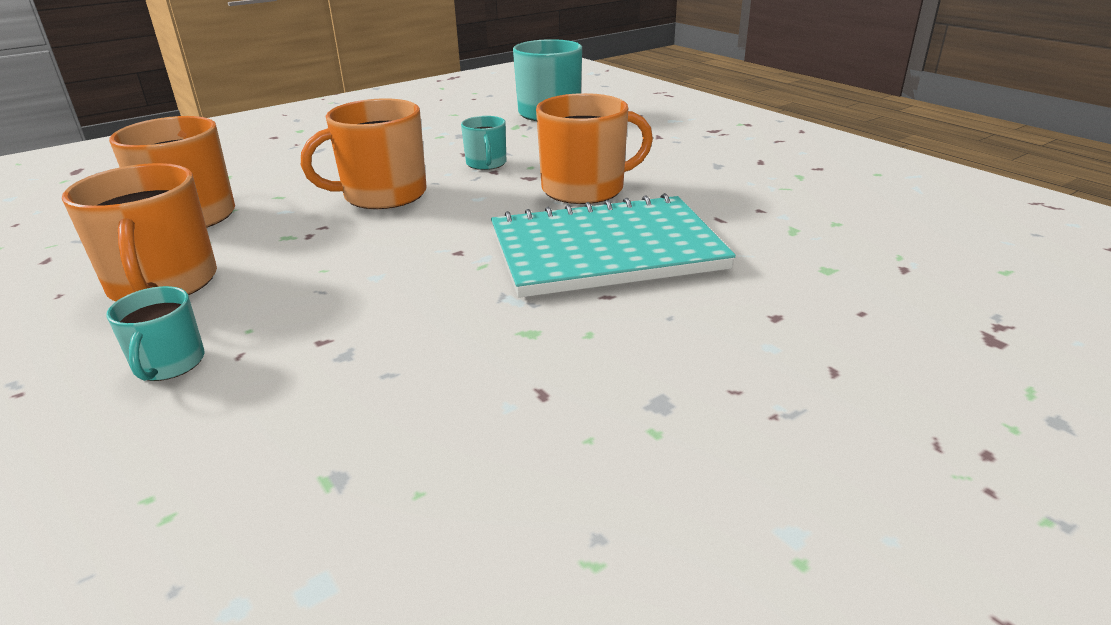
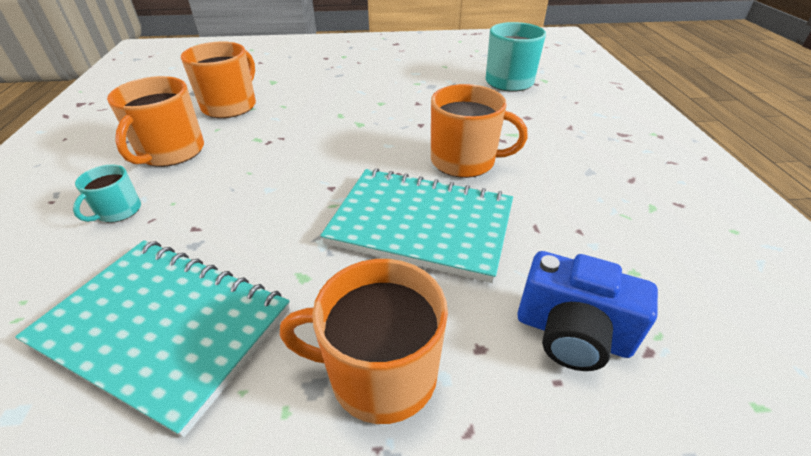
camera: 30 degrees right, 10 degrees up
(383, 195) = (336, 123): orange mug -> orange mug (380, 373)
(416, 433) = (164, 327): none -> turquoise notebook
(486, 163) = (422, 116): turquoise mug -> none
(836, 278) = (572, 333): none -> blue camera

